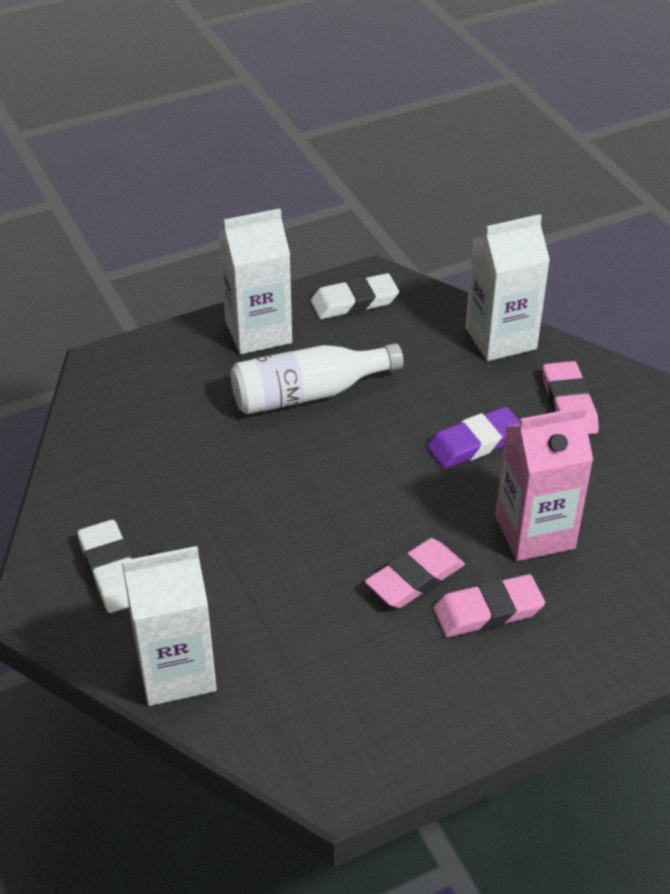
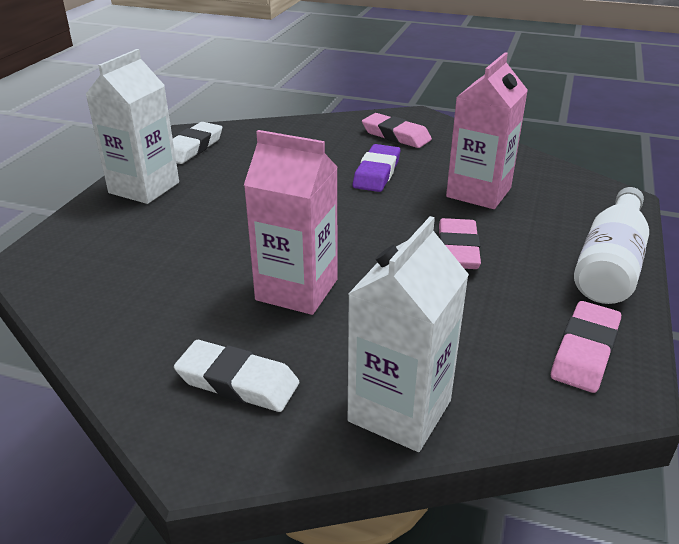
camera: 45 degrees left, 10 degrees down
(240, 524) = (297, 290): none -> pink carton
(308, 393) = (232, 200): white bottle -> white bottle (610, 263)
(488, 611) = (523, 240): pink eraser -> pink eraser (585, 351)
(500, 338) = (311, 127): white carton -> none

